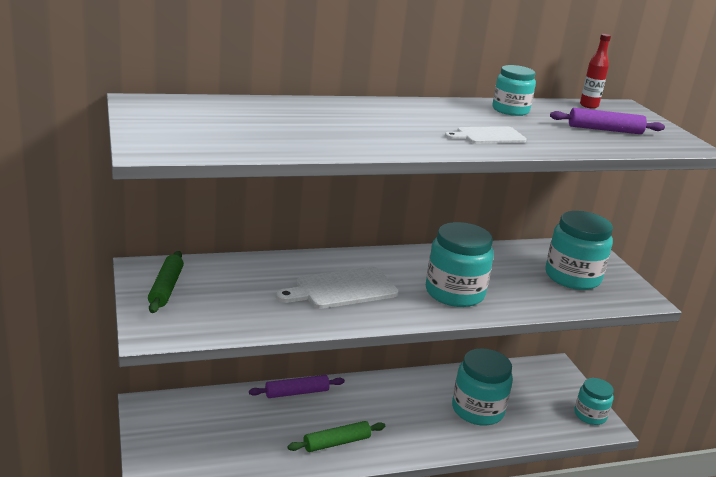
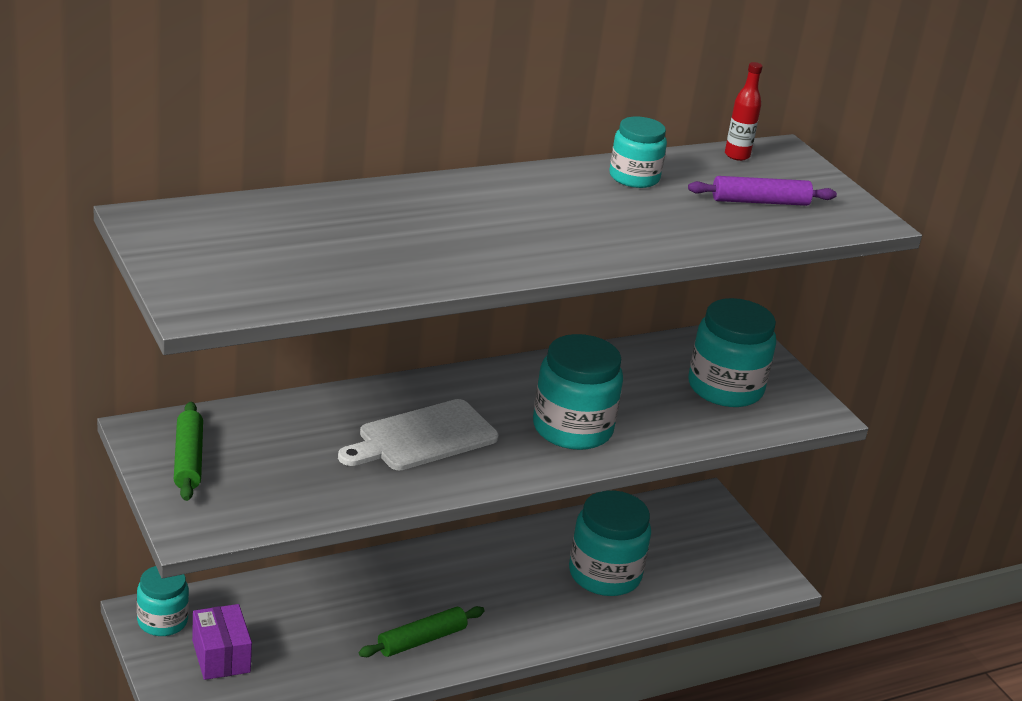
camera: 10 degrees left, 5 degrees up
(189, 440) = (221, 656): none -> purple box
(296, 392) = (352, 574): purple rolling pin -> none
(488, 136) = (611, 232): white cutting board -> none
(590, 415) = (756, 567): turquoise jar -> turquoise jar (162, 621)

